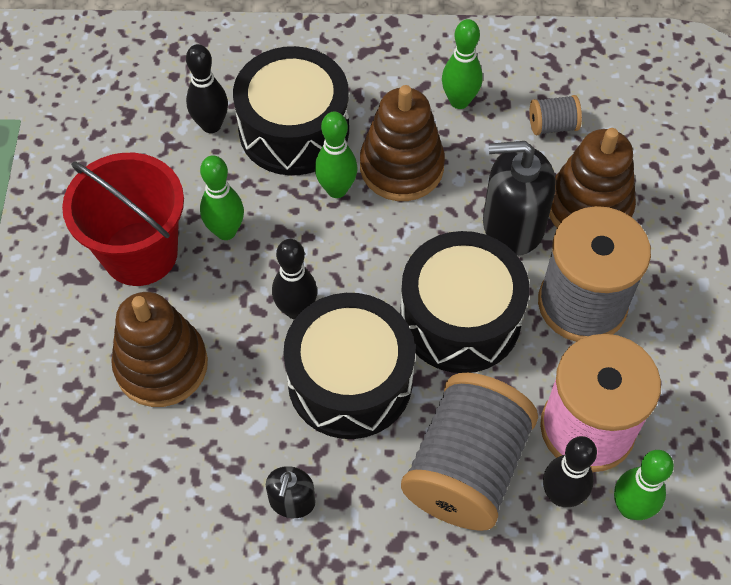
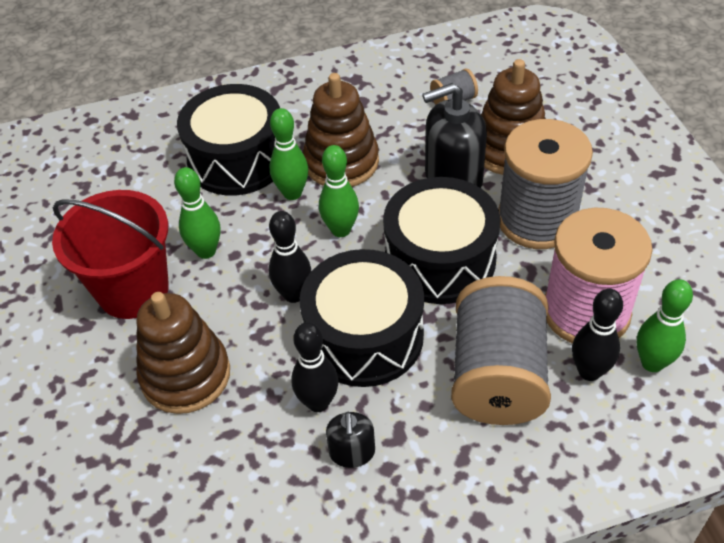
camera: 15 degrees left, 10 degrees down
(211, 125) = (163, 175): black bowling pin -> black bowling pin (318, 402)
(459, 101) = (369, 103): green bowling pin -> green bowling pin (341, 230)

